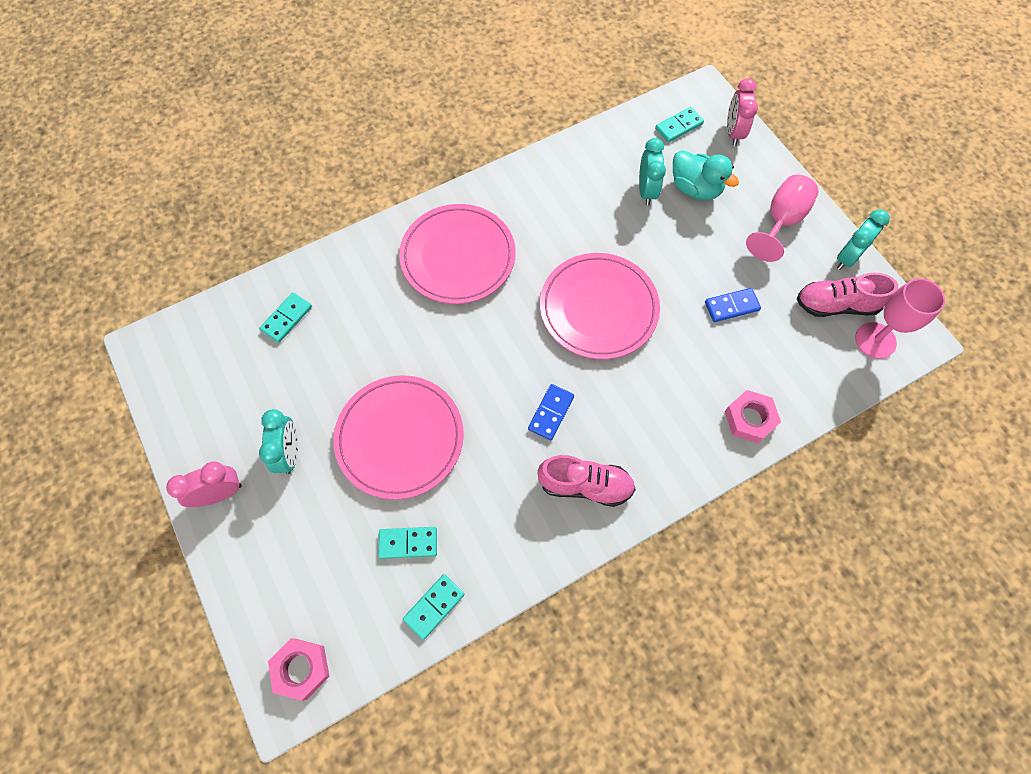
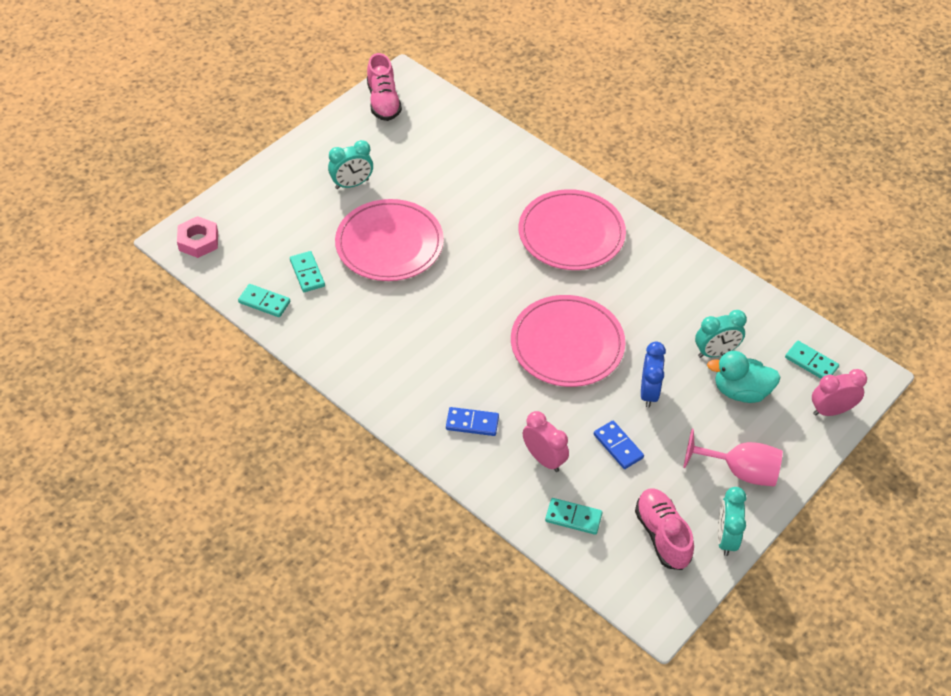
camera: 70 degrees right, 15 degrees down
(220, 494) = (307, 157): pink clock -> pink clock (544, 459)
(287, 318) = (462, 146): turquoise domino -> turquoise domino (573, 518)
(551, 413) = (450, 334): blue domino -> blue domino (472, 423)
(585, 485) = (395, 373): pink shoe -> pink shoe (383, 102)
(676, 259) = (649, 392): none -> blue clock
(695, 188) = (741, 391): turquoise duck -> turquoise duck turned 75 degrees clockwise
(750, 419) = (504, 481): pink nut -> none
(847, 257) = (726, 538): turquoise clock -> turquoise clock turned 105 degrees counterclockwise
(875, 340) = (637, 576): pink goblet -> none

